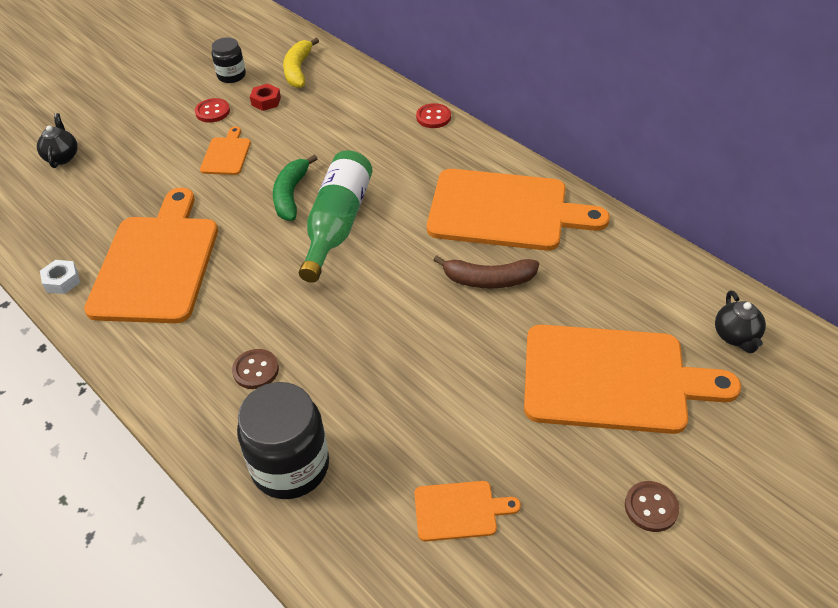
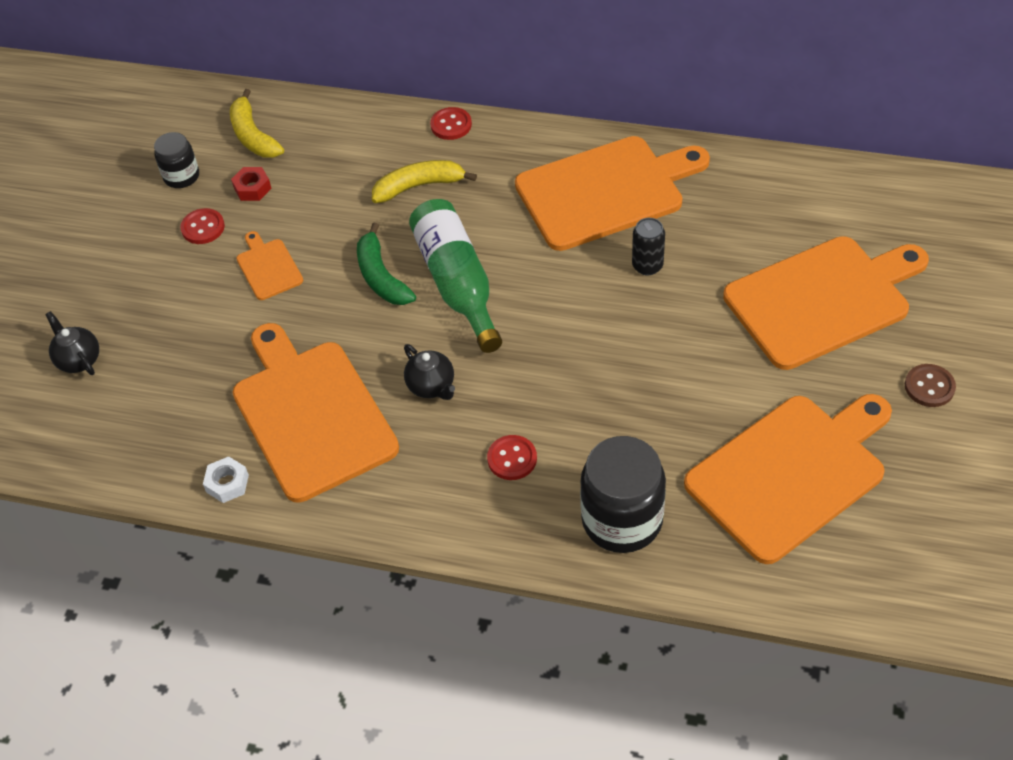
camera: 30 degrees left, 5 degrees up
(256, 370) = (512, 459): brown button -> red button
(373, 147) = (419, 186): none -> yellow banana
(459, 510) = (790, 473): orange cutting board -> orange cutting board, size x2.24
(488, 280) = (647, 266): brown banana -> black can
(736, 336) = (889, 211): black teapot -> black teapot (431, 386)

